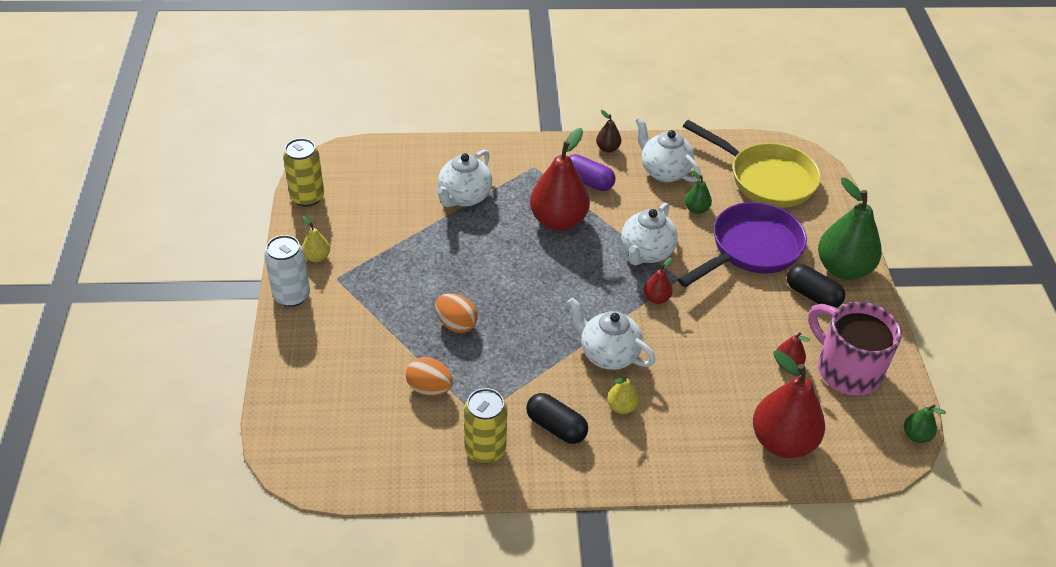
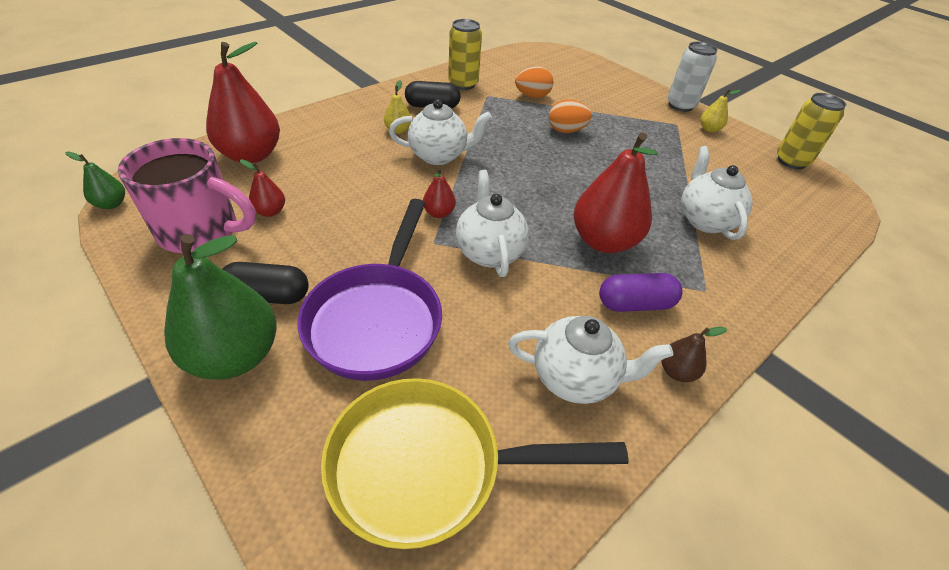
camera: 140 degrees right, 0 degrees up
(696, 209) = (484, 340): green pear -> none

